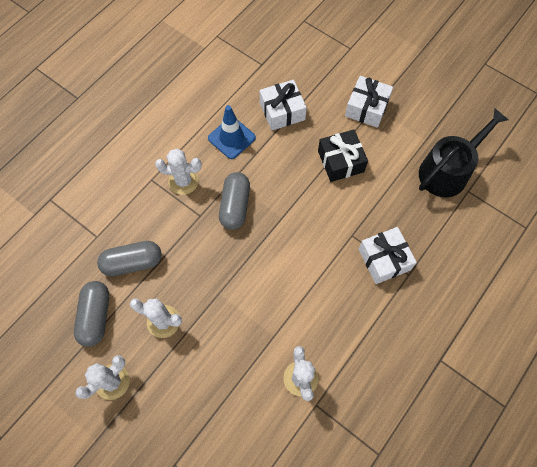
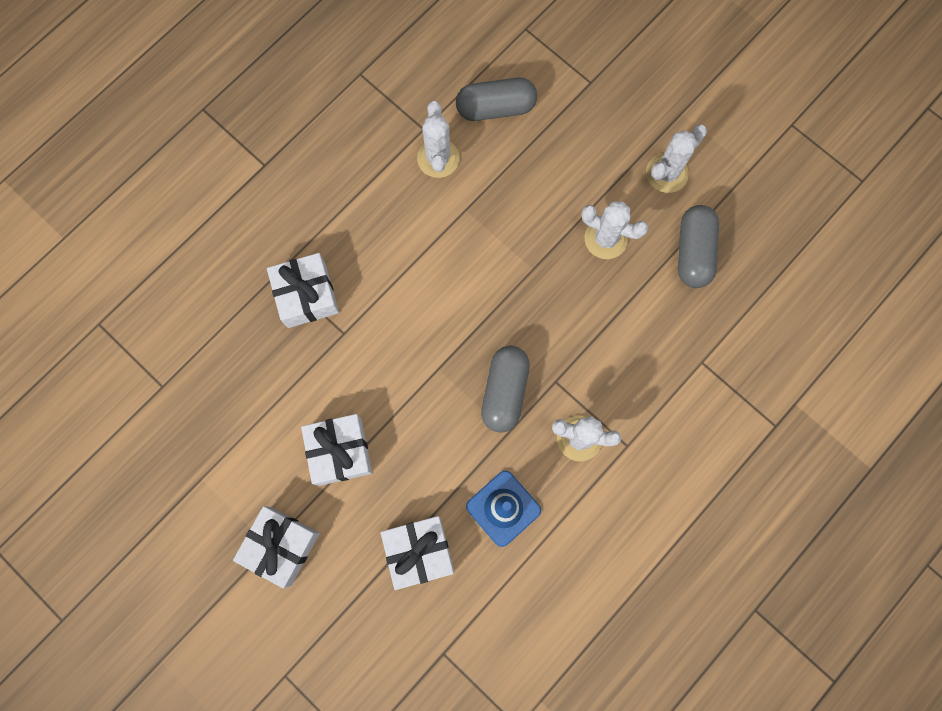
camera: 175 degrees left, 10 degrees up
(132, 263) = (649, 319): grey capsule -> grey capsule (496, 108)
(340, 161) = (340, 451): black gift -> white gift
(447, 171) = (183, 421): black watering can -> none

